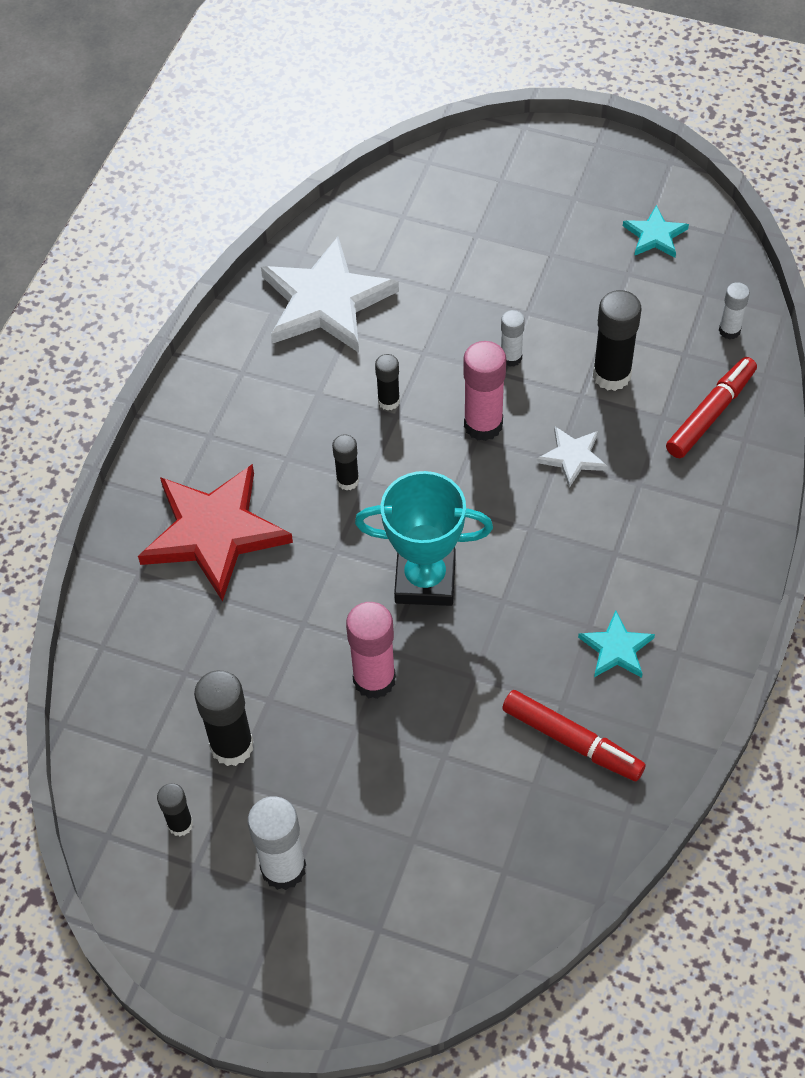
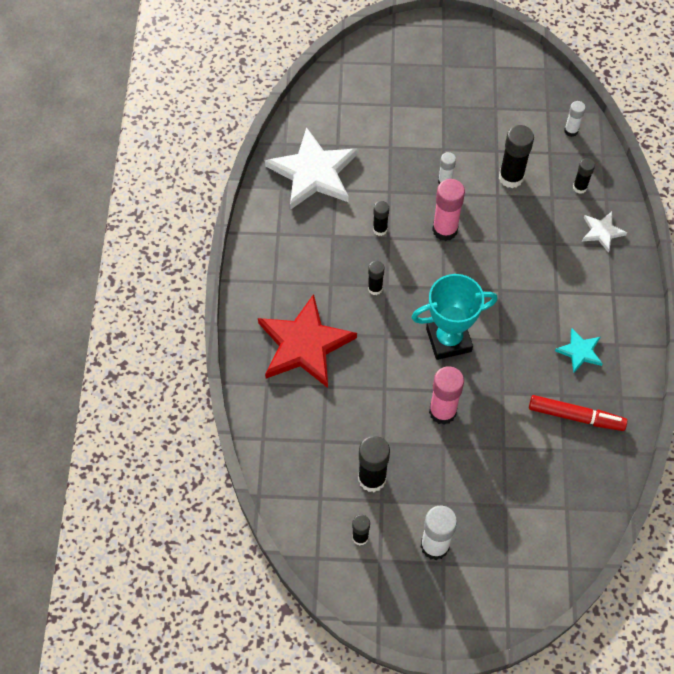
camera: 20 degrees left, 5 degrees up
(572, 457) = (507, 237): white star -> white star (602, 232)
(655, 235) = (502, 79): turquoise star -> none
(711, 413) = (579, 187): red marker -> black glue stick

